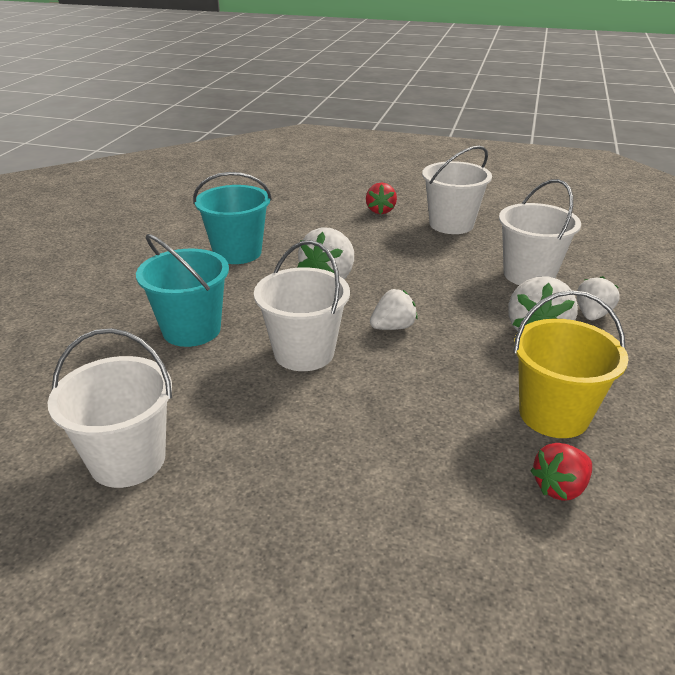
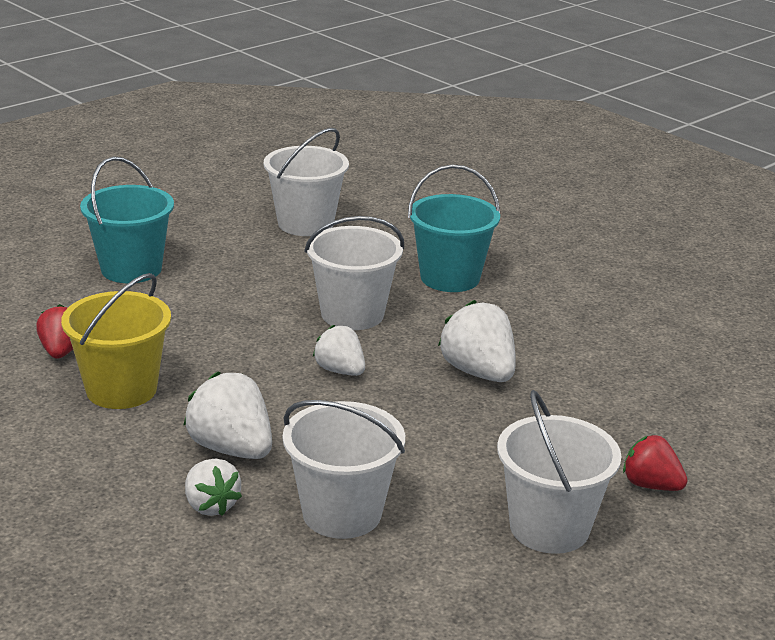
camera: 120 degrees right, 5 degrees down
(237, 252) = (597, 339): turquoise bucket -> turquoise bucket (131, 269)
(393, 327) = (340, 371): white strawberry -> white strawberry turned 135 degrees clockwise

